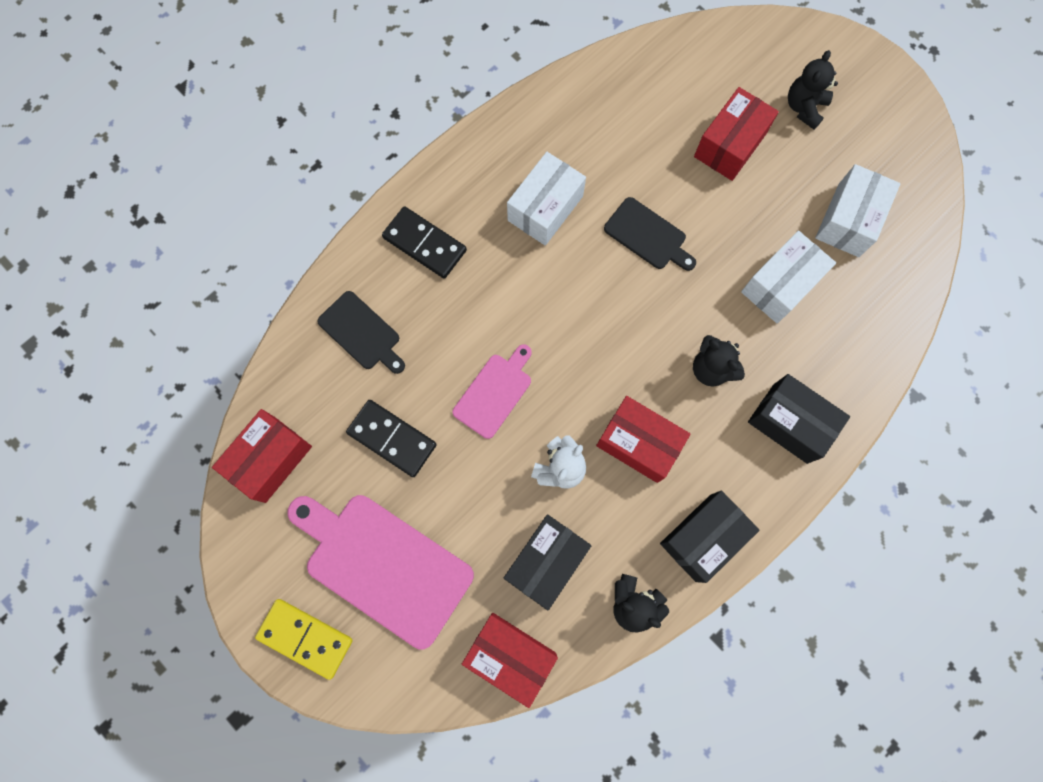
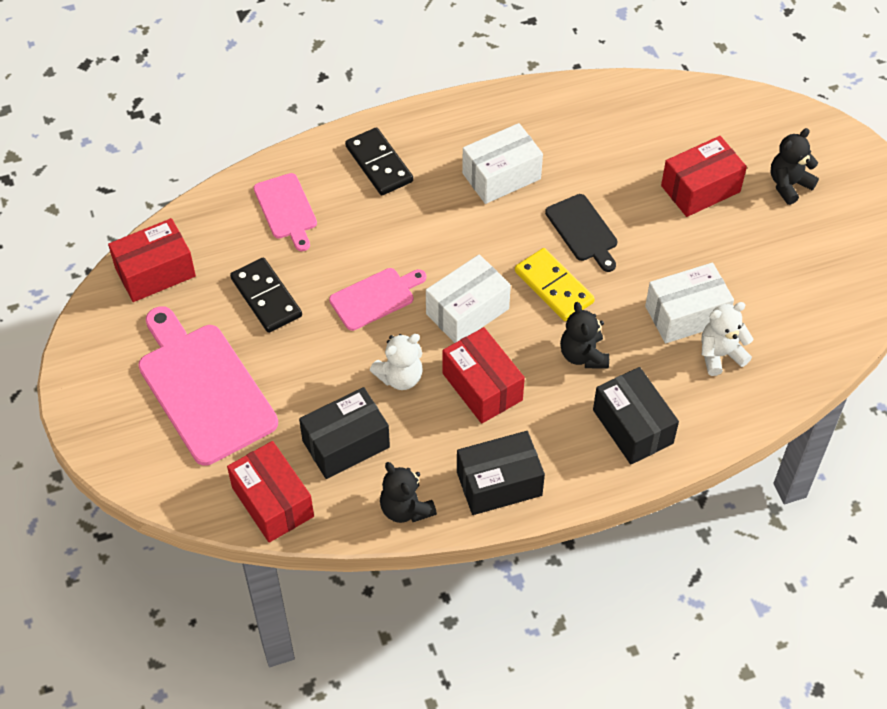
camera: 25 degrees right, 20 degrees down
(305, 638) = (107, 415): yellow domino -> yellow domino (554, 287)
(362, 333) = (286, 209): black cutting board -> pink cutting board
(829, 313) = (720, 354): none -> white teddy bear
(848, 220) = (781, 288): white box -> white box (467, 311)

